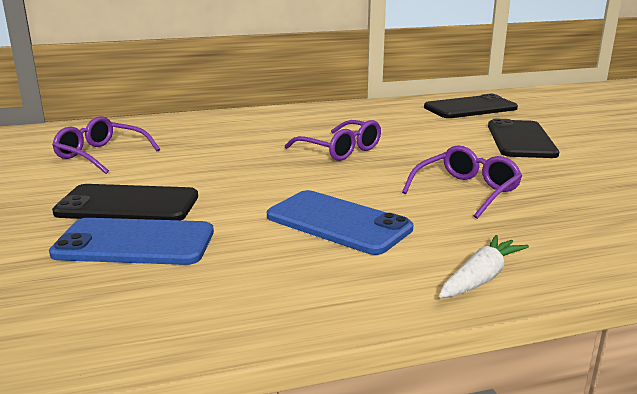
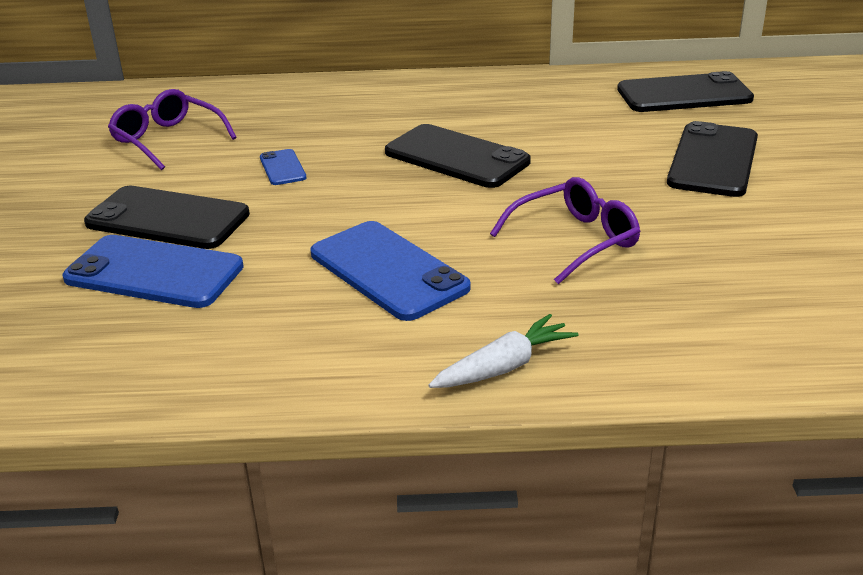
camera: 15 degrees right, 10 degrees up
(208, 165) = (282, 168): none -> blue phone
(340, 150) = (456, 157): purple glasses -> black phone

